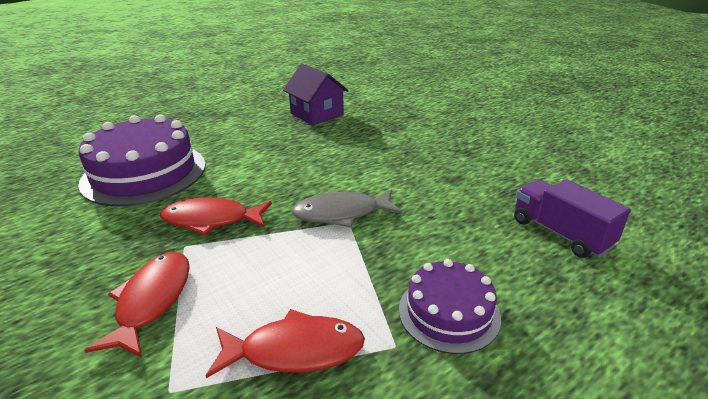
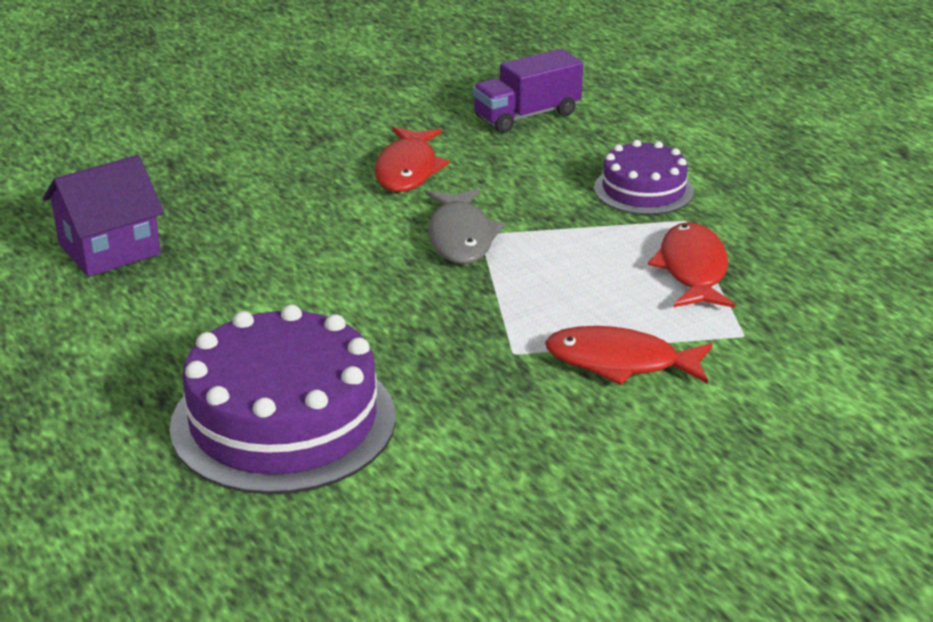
camera: 85 degrees left, 0 degrees up
(211, 220) = (454, 336): red fish -> red fish (408, 170)

